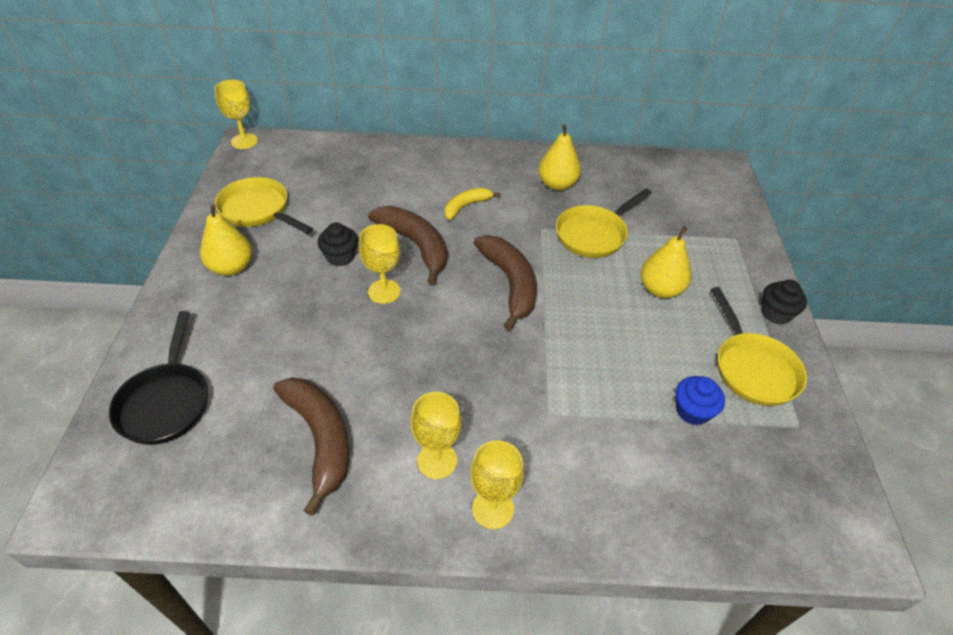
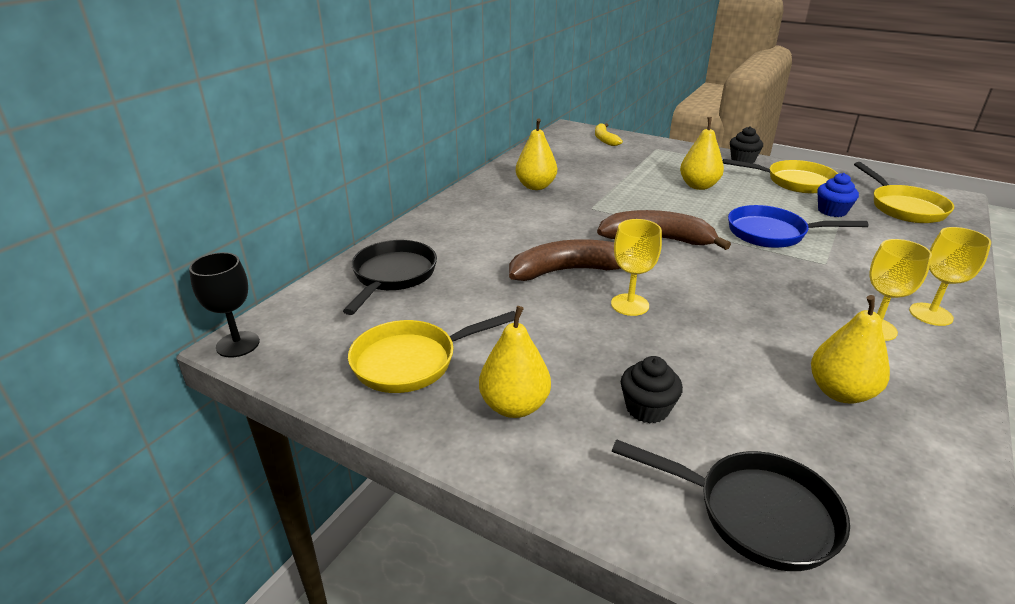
camera: 60 degrees left, 15 degrees down
(244, 141) = (238, 344): yellow goblet -> black goblet
(320, 439) = (840, 392): brown banana -> yellow pear
(340, 256) = (553, 319): black cupcake -> black cupcake (647, 408)
(353, 166) = (392, 276): none -> black pan
(466, 206) = (529, 232): yellow banana -> yellow banana (604, 139)
(588, 363) = (771, 233): none -> blue pan
(594, 234) = (616, 190): yellow pan -> yellow pan (904, 207)

